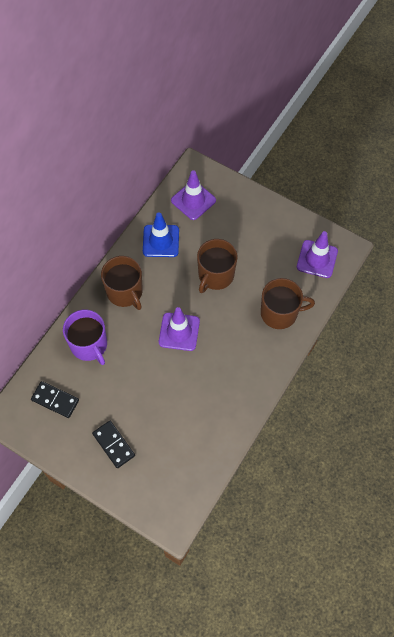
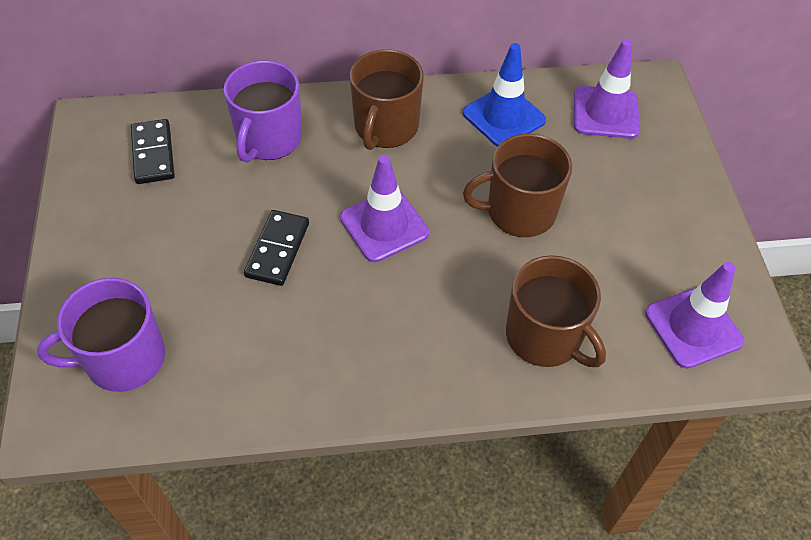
camera: 50 degrees right, 10 degrees down
(113, 445) = (133, 261): black domino -> black domino (277, 250)
(163, 477) = (123, 359): none -> purple mug

